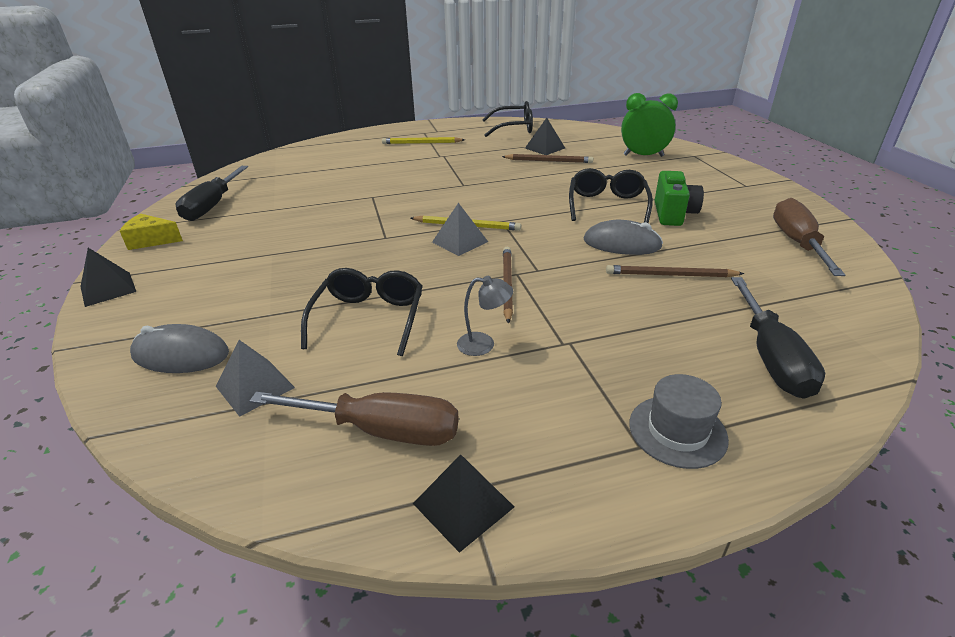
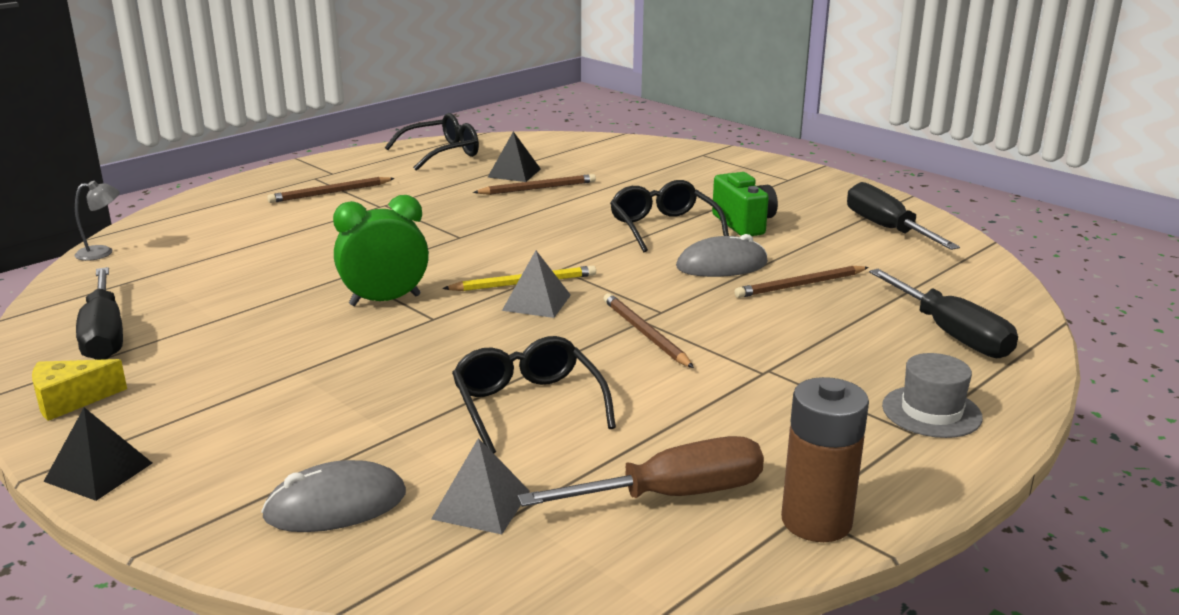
camera: 30 degrees left, 10 degrees down
(421, 143) = (330, 193): yellow pencil -> brown pencil
(463, 505) = (816, 521): black pyramid -> brown battery
(484, 344) = (686, 395): grey lamp -> grey lamp (102, 252)
(643, 155) = (646, 163): green clock -> green clock (385, 300)
(797, 243) = (886, 229): brown screwdriver -> black screwdriver

